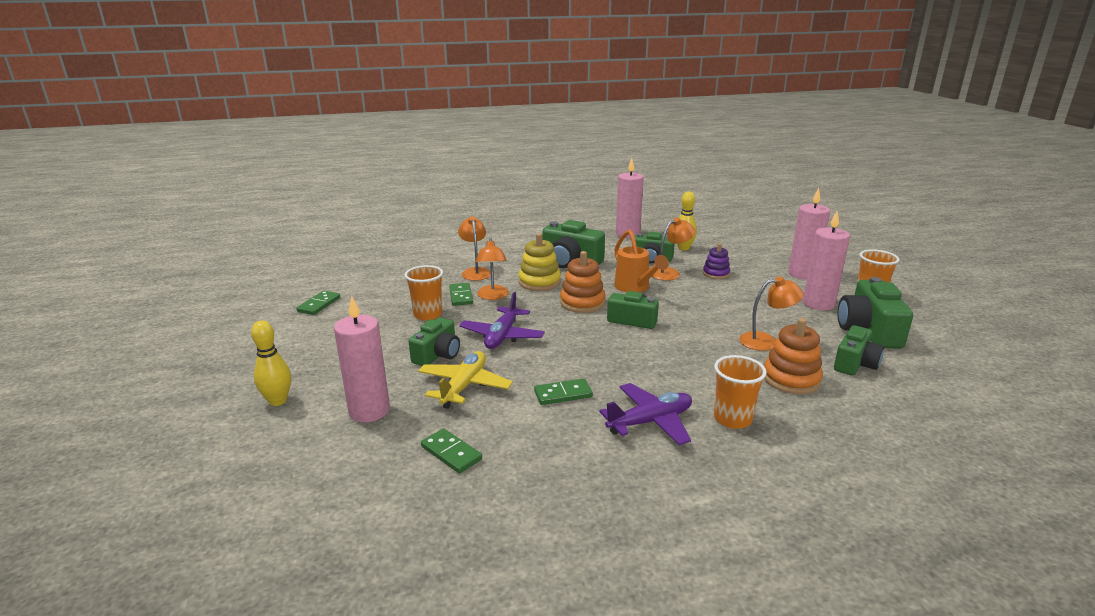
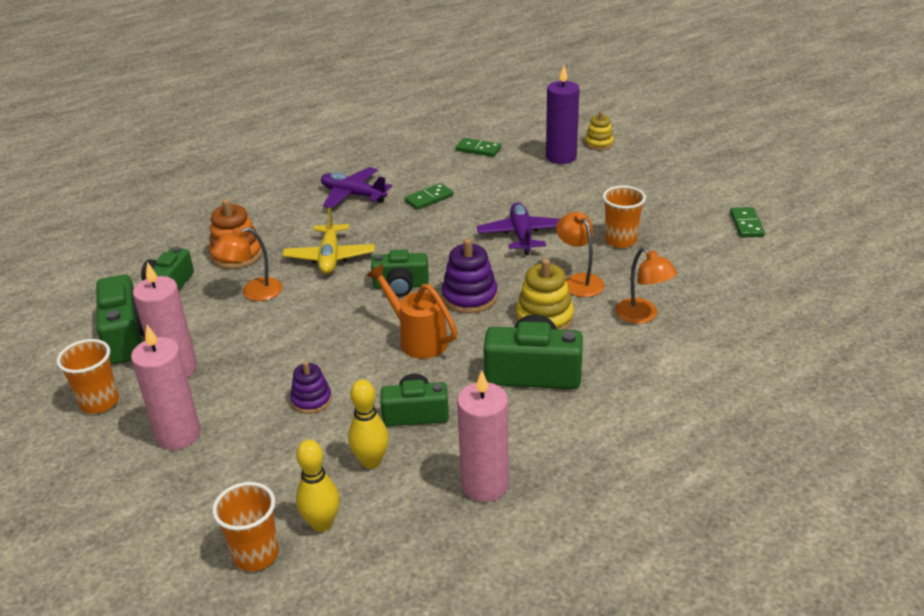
camera: 160 degrees right, 10 degrees up
(278, 401) = (634, 148): yellow bowling pin -> yellow bowling pin (322, 523)
(303, 418) = (599, 143): none -> yellow stacking toy
(369, 411) = (561, 157): pink candle -> purple candle
(437, 354) = (561, 204): green camera -> none
(461, 296) = (615, 272): green domino -> none
(464, 386) = (511, 186): yellow plane -> yellow plane (330, 257)
(582, 303) = (469, 297): orange stacking toy -> purple stacking toy
(650, 422) = (353, 195): purple plane -> purple plane turned 75 degrees clockwise
(670, 273) = (379, 384): orange lamp -> none
(732, 419) = (290, 210): orange cup -> orange cup (256, 554)

